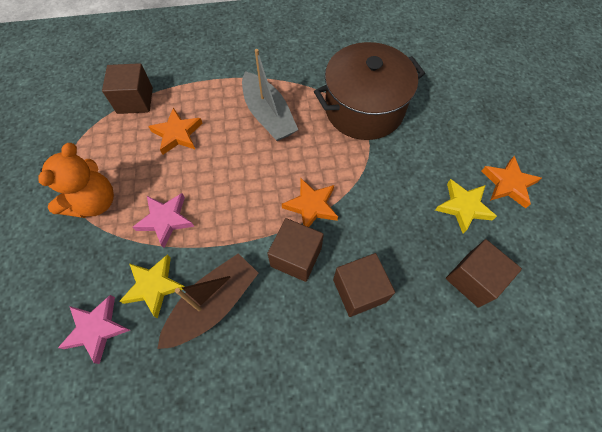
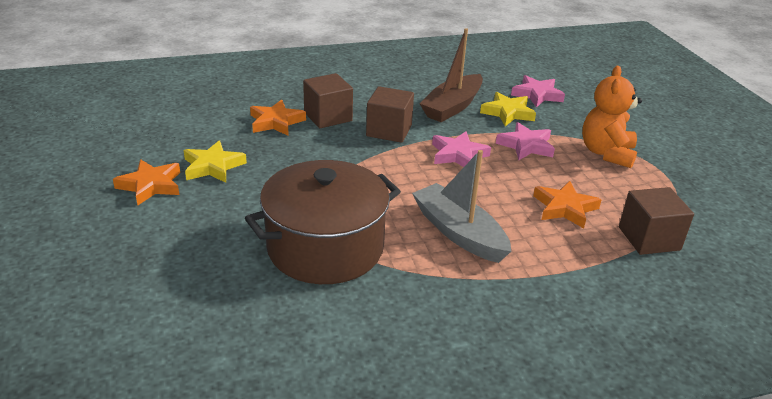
camera: 170 degrees right, 30 degrees down
(237, 209) = (458, 155): none -> pink star
(311, 206) = (381, 160): orange star -> orange star (276, 122)
(473, 279) = (221, 125): brown cube -> none

